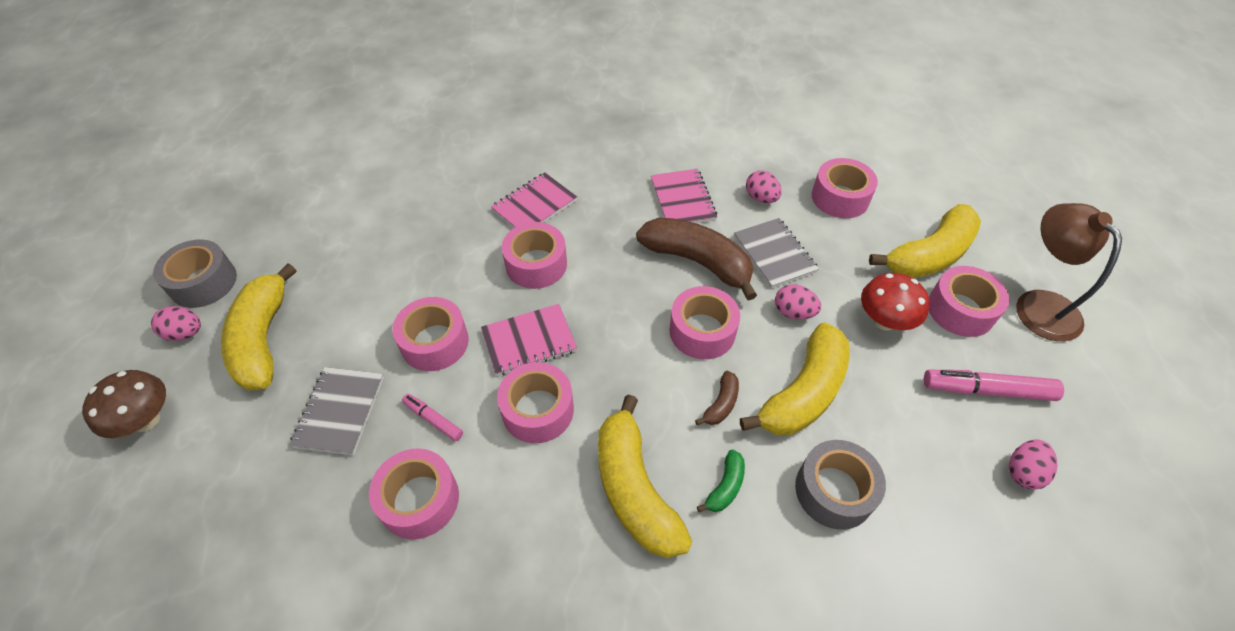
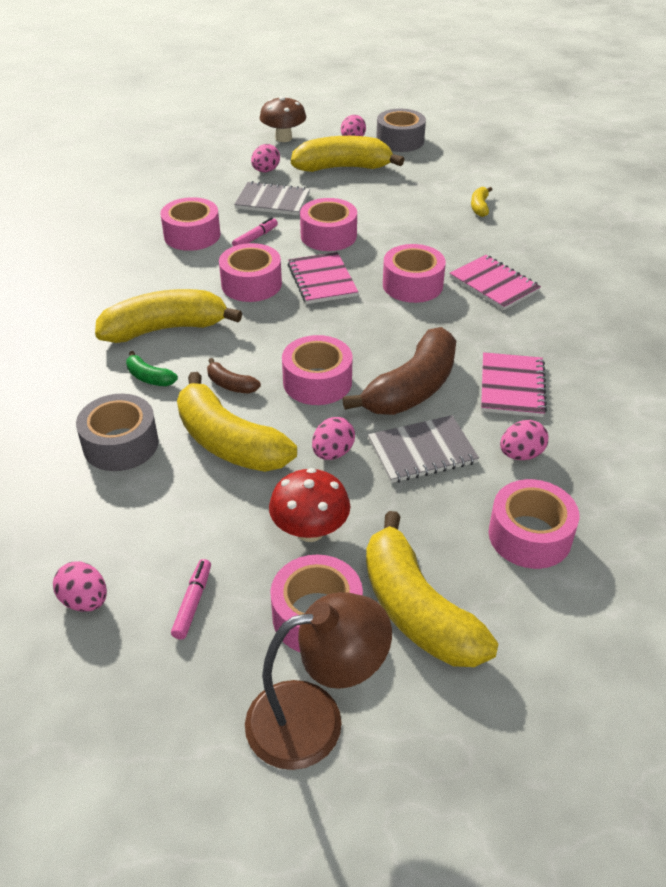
camera: 95 degrees right, 10 degrees down
(248, 431) = (265, 171): none -> pink egg
(387, 212) = (479, 207): none -> yellow banana
(682, 199) = (512, 387): pink notebook -> pink notebook turned 75 degrees counterclockwise
(986, 390) = (193, 603): pink marker -> pink marker, size x0.56

